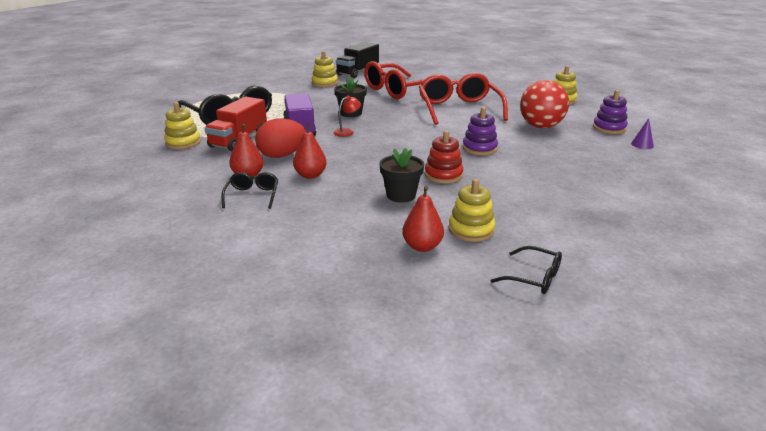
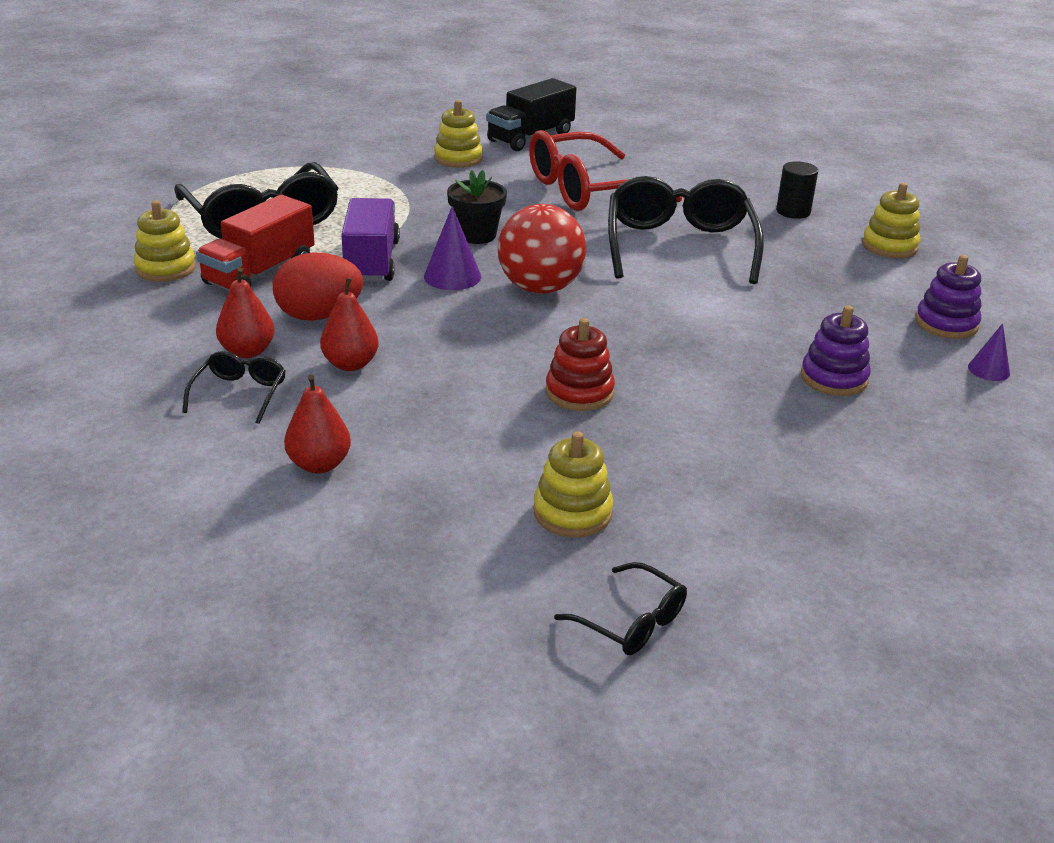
camera: 10 degrees right, 5 degrees up
(347, 132) = (452, 276): red lamp -> purple cone
(401, 195) = (486, 426): black flower pot -> none
(422, 246) = (475, 534): red pear -> red pear (319, 464)
(459, 109) = (679, 246): red glasses -> black glasses
(479, 148) = (673, 342): purple stacking toy -> purple stacking toy (834, 378)
(506, 91) = (793, 211): none -> black cylinder
(541, 126) = (814, 304): red ball -> red ball (540, 288)

